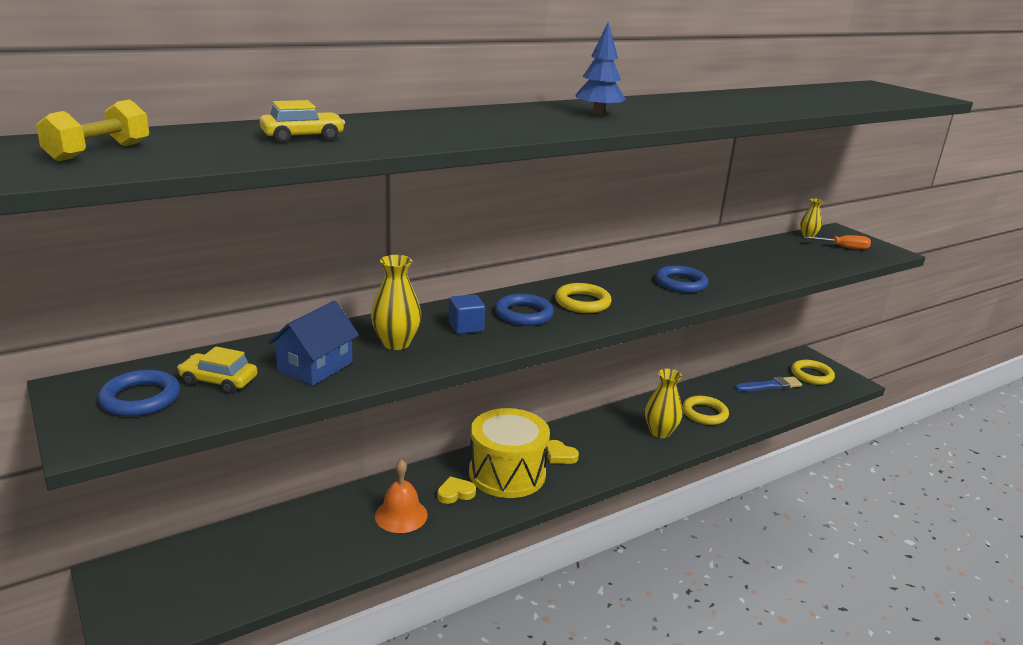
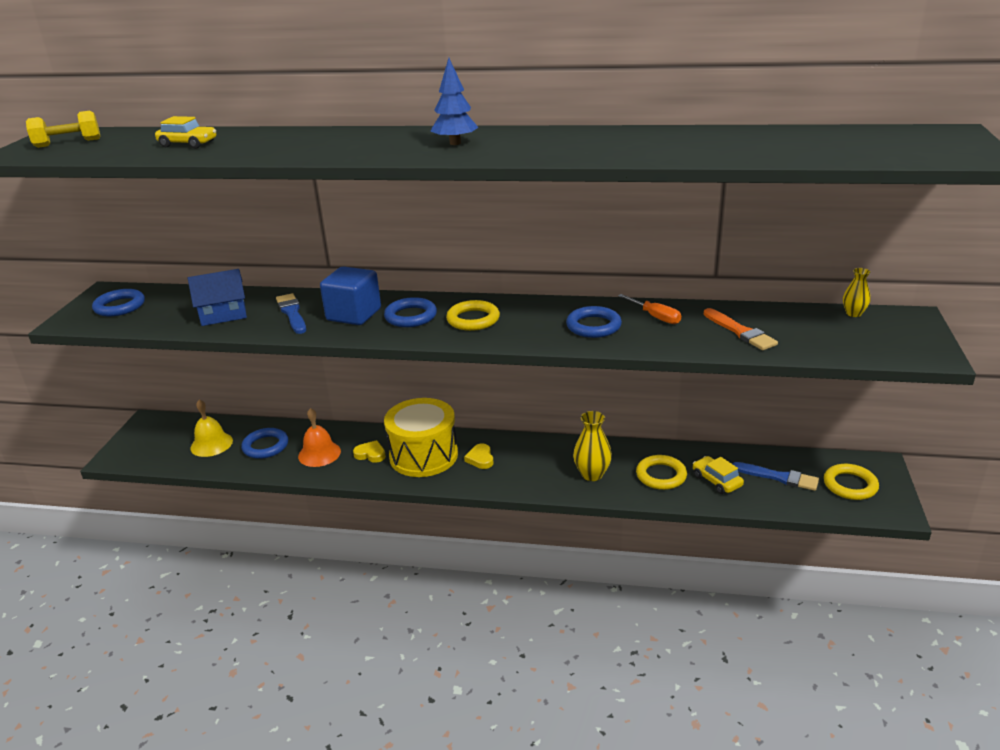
camera: 45 degrees right, 5 degrees up
(219, 381) = (166, 308): yellow car -> yellow car (716, 481)
(252, 560) = (211, 444): none -> yellow bell
(327, 534) = (265, 446): none -> blue ring
(396, 343) = (292, 313): yellow vase -> blue brush
(466, 327) = (354, 315): blue cube -> blue cube, size x1.70
(775, 263) = (740, 332): none -> orange brush
(843, 247) = (871, 336): orange screwdriver -> orange screwdriver (655, 317)

